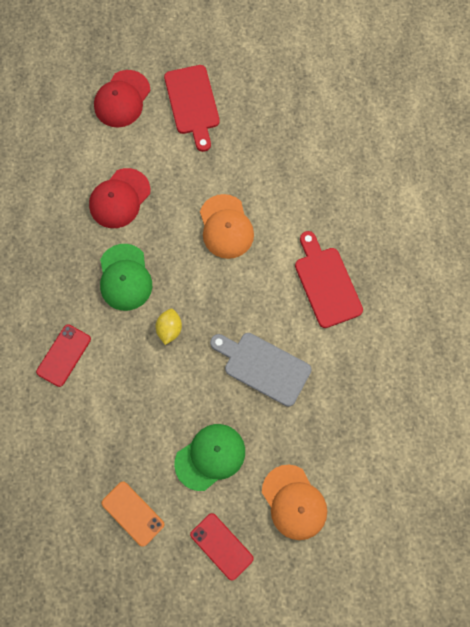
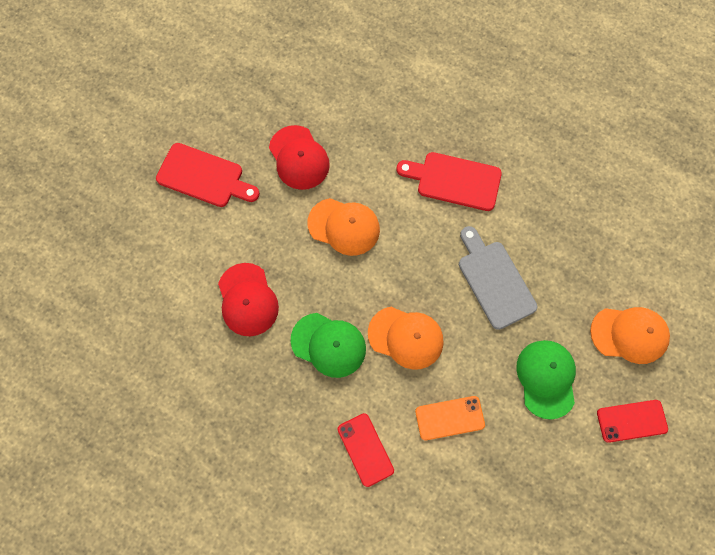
camera: 55 degrees left, 0 degrees up
(122, 99) = (150, 233): red cap -> red cap (299, 158)
(133, 513) = (556, 481): orange phone -> orange phone (449, 418)
(169, 329) = (406, 337): yellow lemon -> orange cap
(263, 367) = (494, 280): grey cutting board -> grey cutting board turned 90 degrees clockwise

